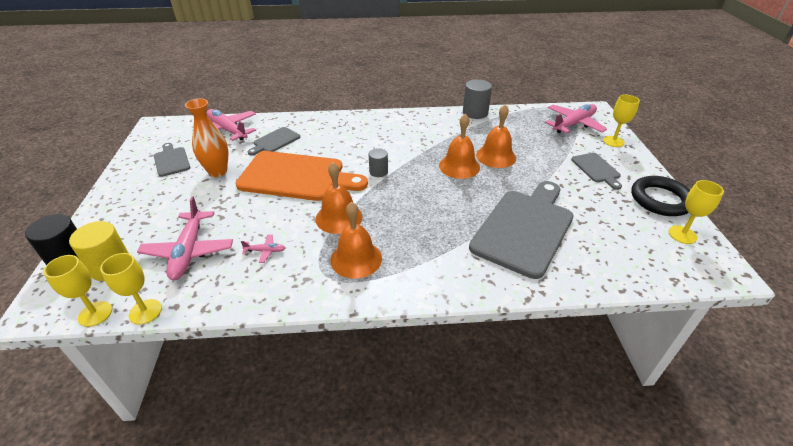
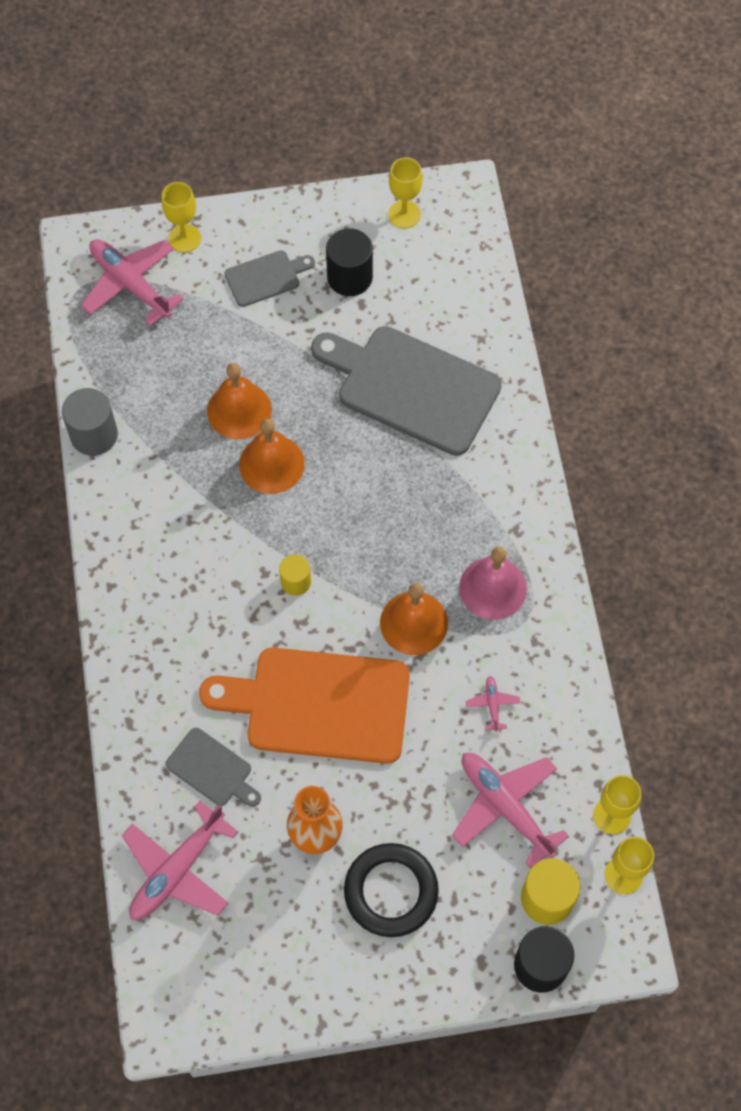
camera: 95 degrees left, 25 degrees up
(171, 161) = (288, 933): grey cutting board -> none
(189, 251) = (505, 807): pink plane -> pink plane turned 120 degrees counterclockwise
(296, 176) = (319, 705): orange cutting board -> orange cutting board turned 90 degrees counterclockwise
(356, 259) = (493, 588): orange bell -> pink bell
(378, 172) = (295, 582): grey cylinder -> yellow cylinder
(611, 204) = (349, 277): none -> black cylinder
(660, 199) = (334, 217): black ring -> black ring (391, 891)

